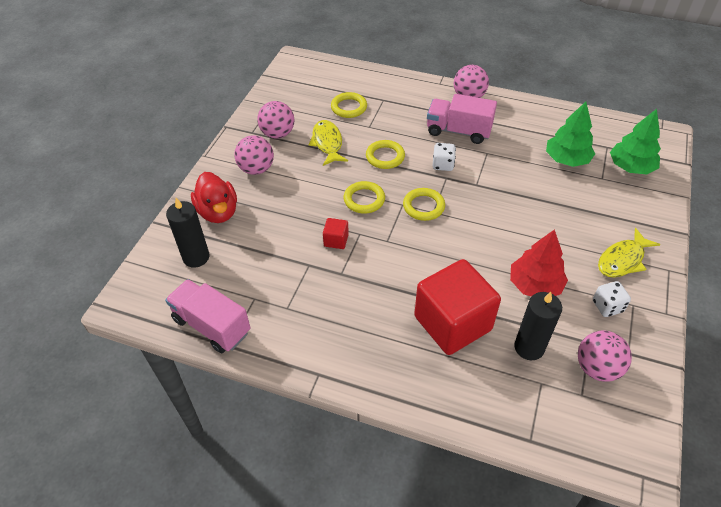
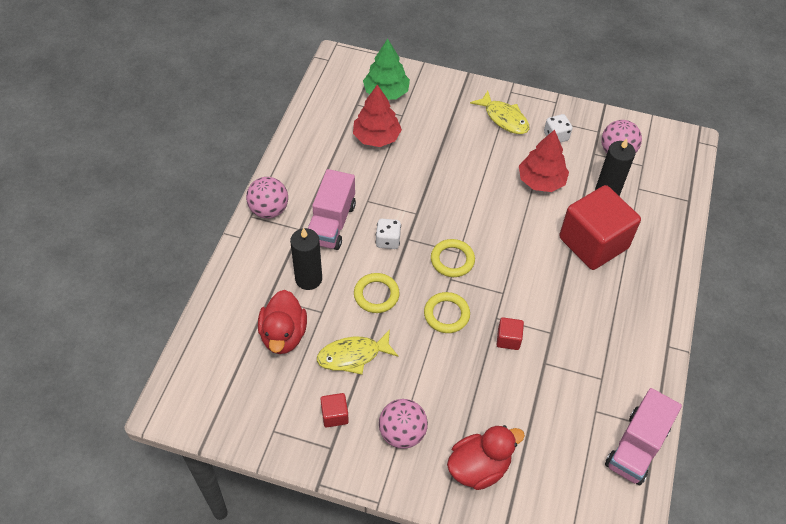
camera: 95 degrees left, 5 degrees up
(196, 257) = (550, 480): black candle -> black candle (308, 279)
(278, 134) = (334, 415): pink ball -> red cube
(349, 107) = (283, 335): yellow ring -> red duck
(566, 159) = (376, 137): green tree -> red tree

